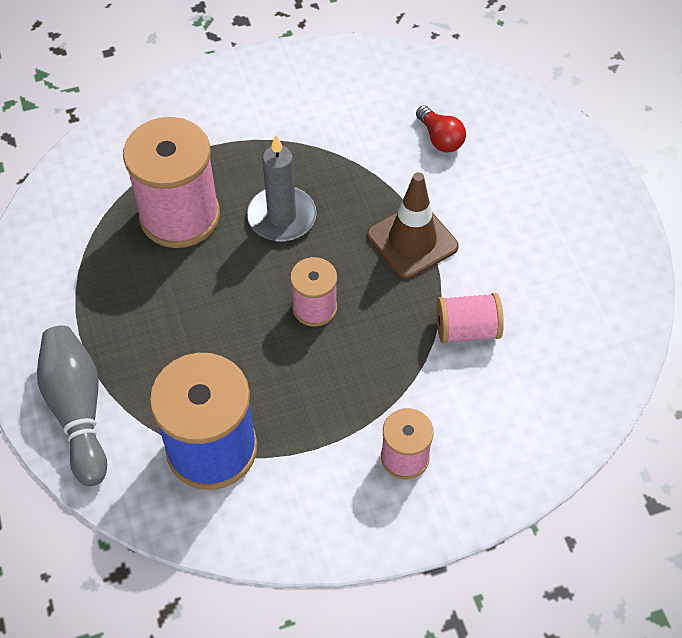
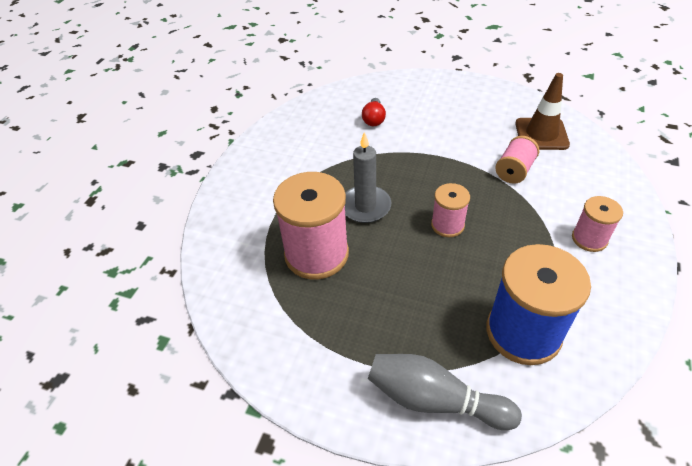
camera: 50 degrees left, 10 degrees down
(412, 241) = (434, 162): brown traffic cone -> brown traffic cone (541, 134)
(440, 138) = (374, 119): red light bulb -> red light bulb turned 90 degrees clockwise

